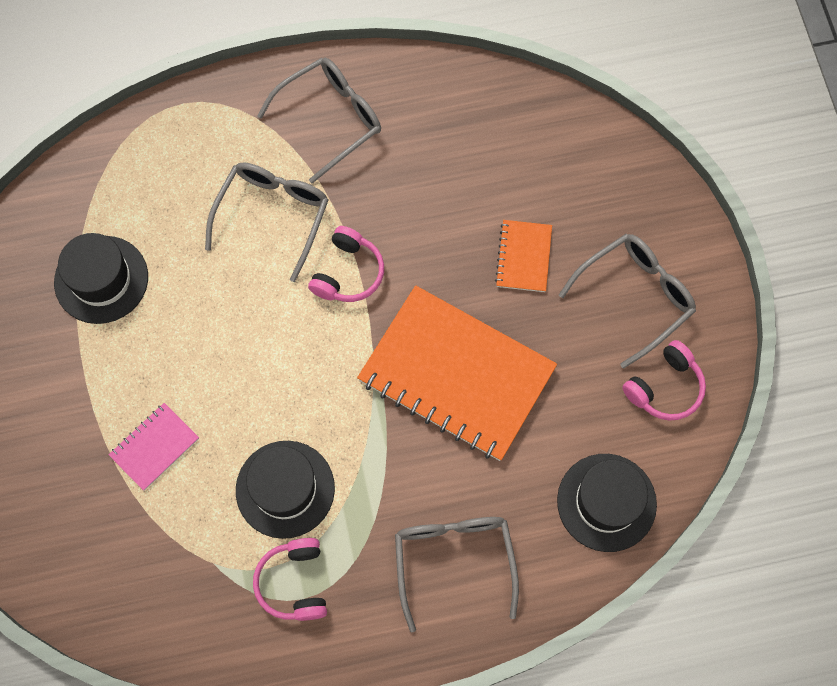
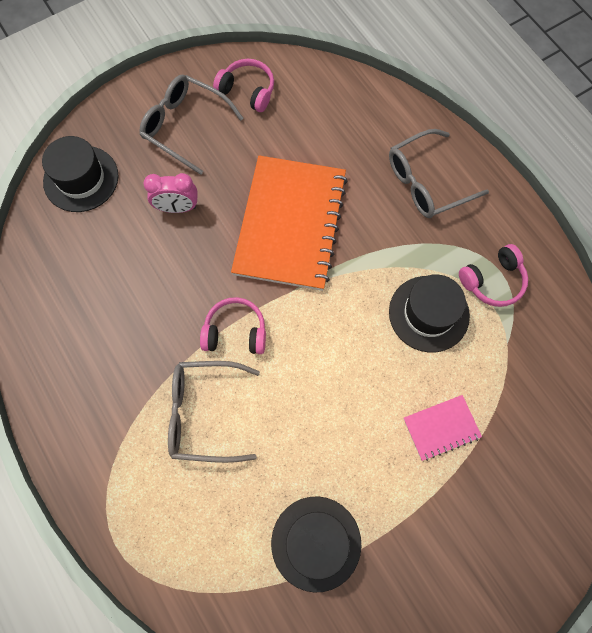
camera: 110 degrees left, 0 degrees up
(155, 447) = (441, 428): pink notebook -> pink notebook turned 45 degrees counterclockwise
(330, 119) = (95, 399): grey glasses -> none
(524, 257) = (177, 208): orange notebook -> pink clock
(606, 502) = (344, 103): black hat -> black hat (81, 179)

